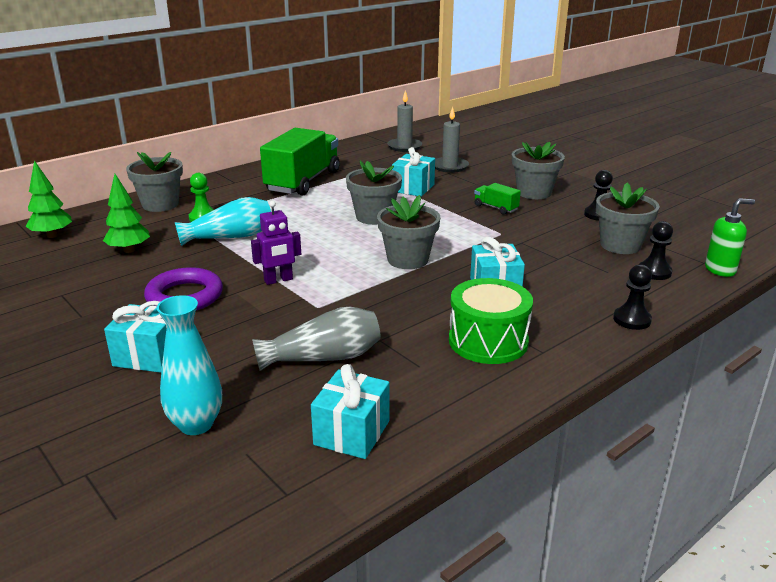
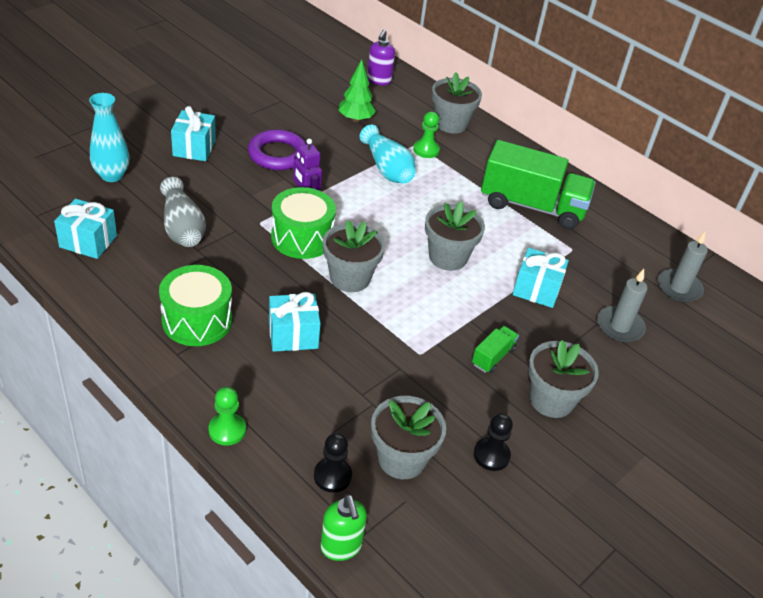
camera: 80 degrees right, 15 degrees up
(52, 235) = (379, 80): green tree -> purple soap dispenser
(345, 282) = (302, 237): none -> green drum
(632, 320) = (227, 430): black pawn -> green pawn

